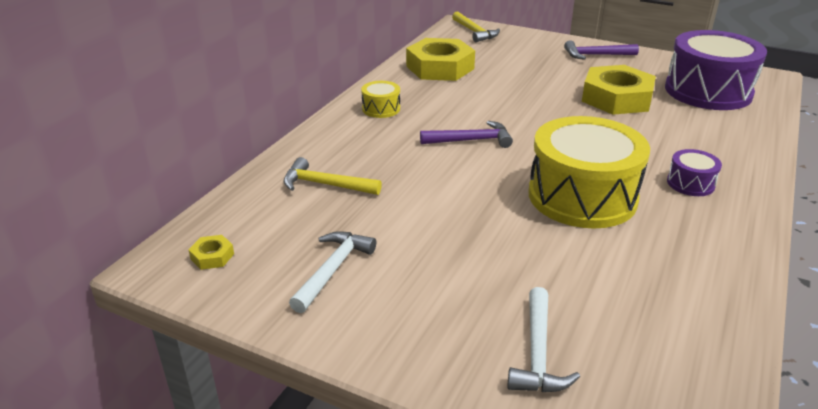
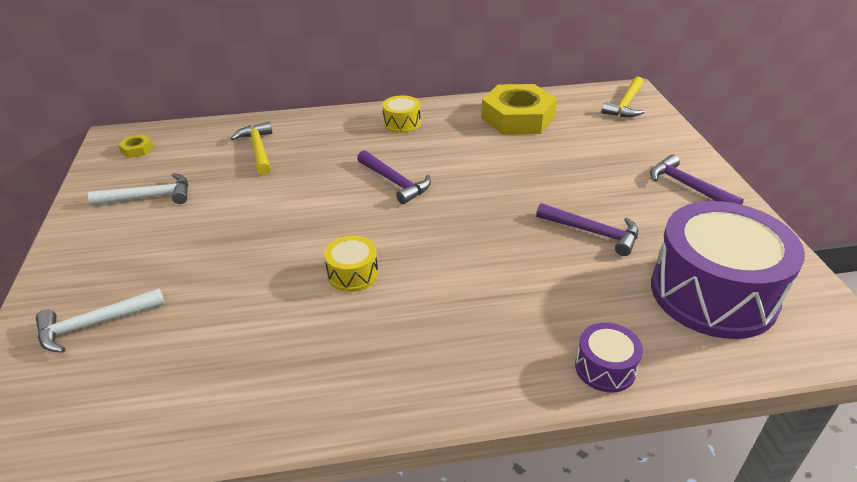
camera: 55 degrees right, 5 degrees up
(582, 196) = (353, 274): yellow drum -> yellow drum, size x0.44
(616, 98) = (593, 232): yellow nut -> purple hammer
(690, 183) = (449, 338): purple drum -> purple drum (605, 368)

